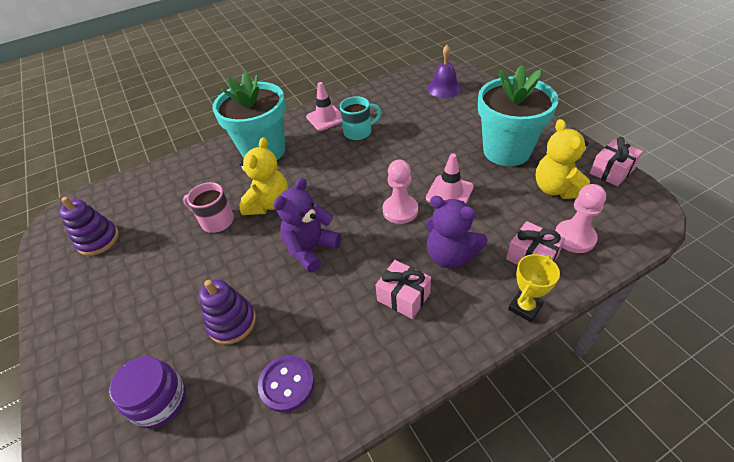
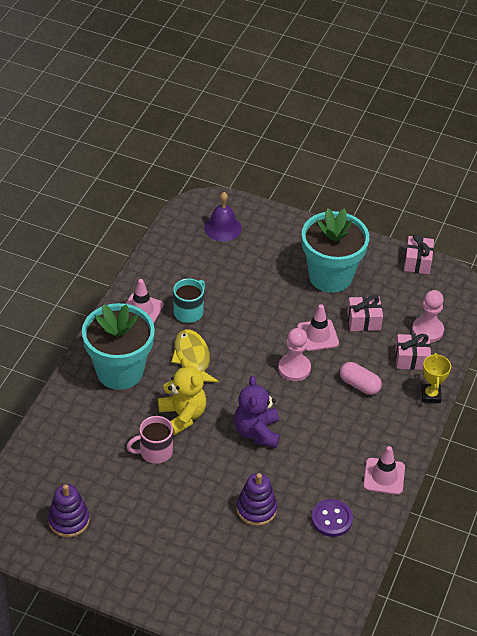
camera: 45 degrees left, 0 degrees up
(160, 401) = (263, 575): purple jar -> none
(325, 165) = (192, 358): none -> yellow fish
(389, 371) = (384, 476): none -> pink traffic cone
(403, 297) = (353, 429): pink gift -> pink gift (363, 321)
(450, 255) = (359, 385): purple teddy bear -> pink capsule
(556, 189) = (390, 295): yellow teddy bear -> none

